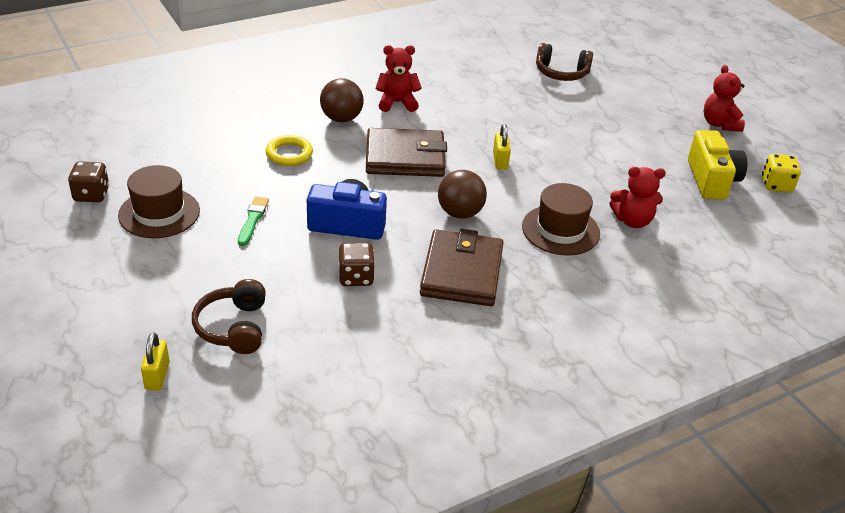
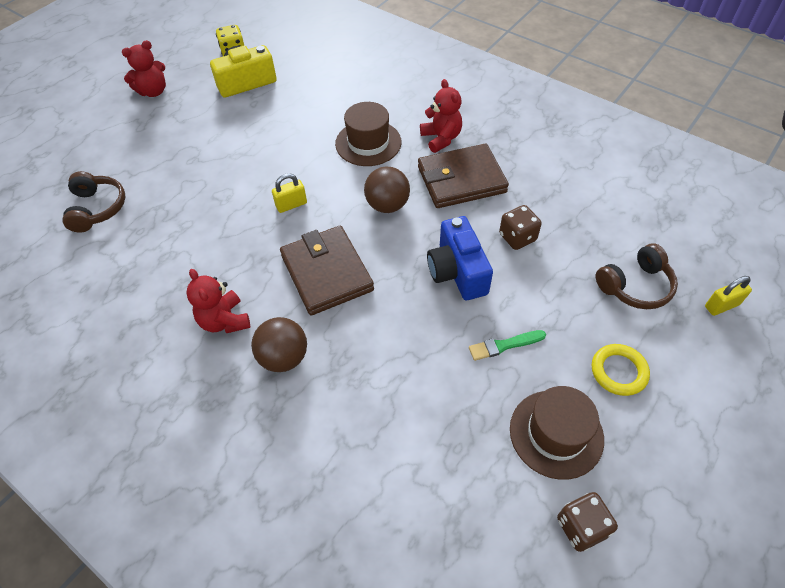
camera: 110 degrees left, 15 degrees up
(289, 154) = (380, 372): yellow ring -> yellow ring (618, 371)
(632, 221) = (329, 110): red teddy bear -> red teddy bear (441, 138)

